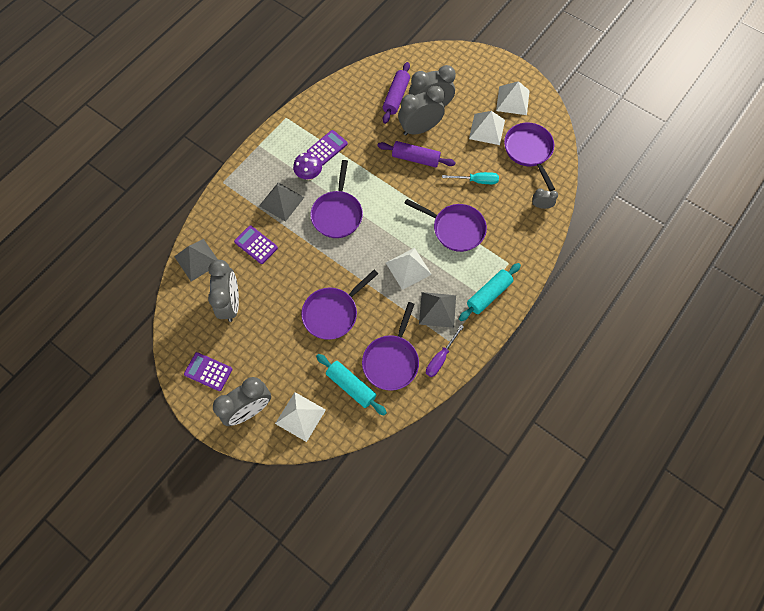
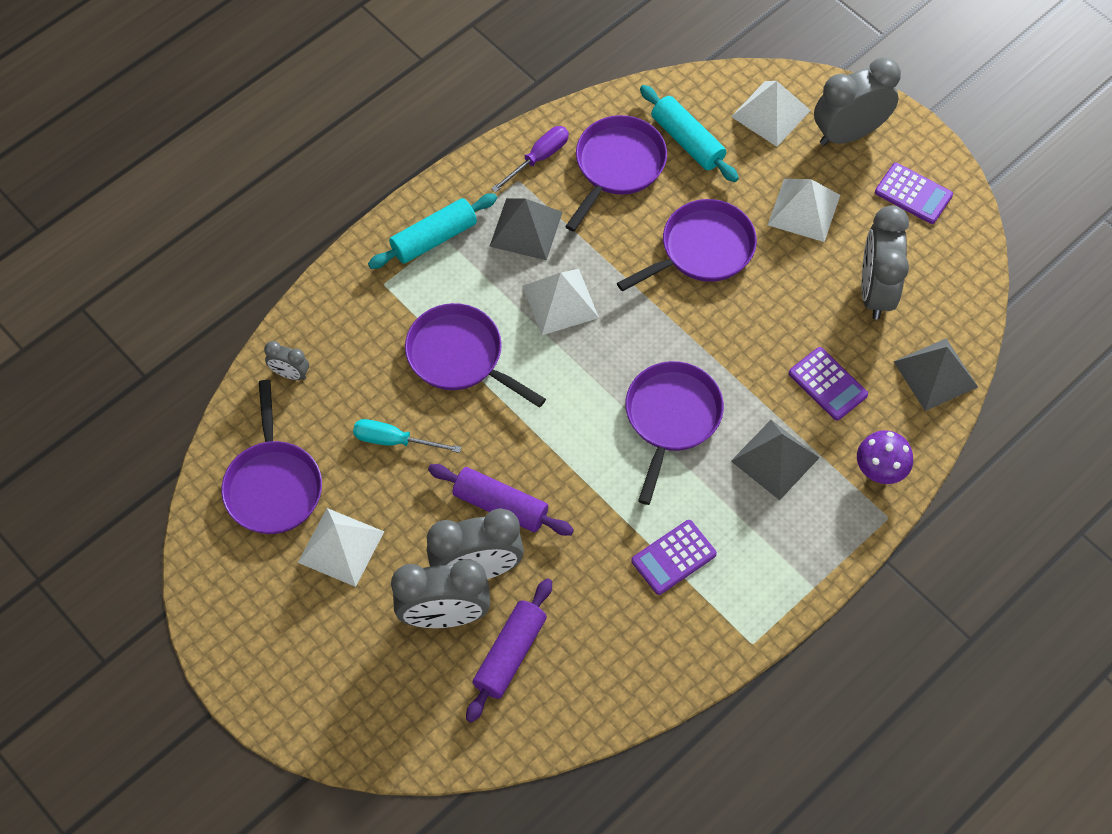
camera: 170 degrees left, 5 degrees down
(309, 175) = (716, 504): purple mushroom -> purple mushroom (879, 470)
(513, 100) = (266, 604): white pyramid -> white pyramid (803, 210)

